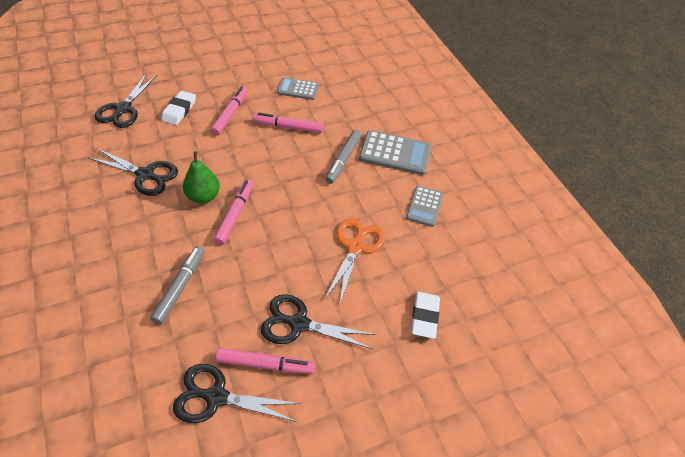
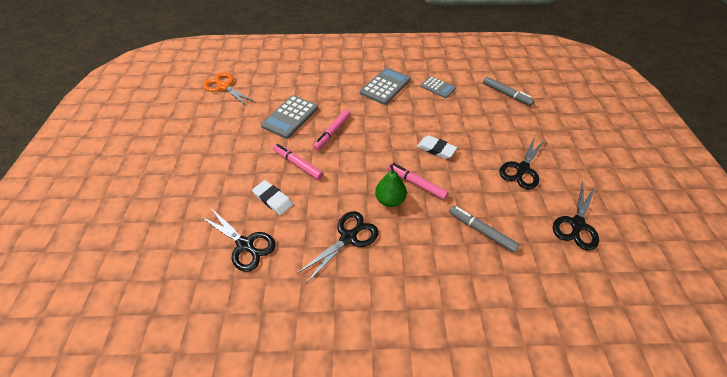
camera: 65 degrees left, 0 degrees up
(264, 364) = (552, 193): pink marker -> none
(298, 89) = (290, 117): grey calculator -> grey calculator, size x1.60
(343, 160) = (381, 112): grey marker -> grey marker (506, 94)
(355, 247) = (464, 127): orange scissors -> orange scissors (224, 87)
(424, 316) = (523, 112): white eraser -> white eraser (436, 149)

